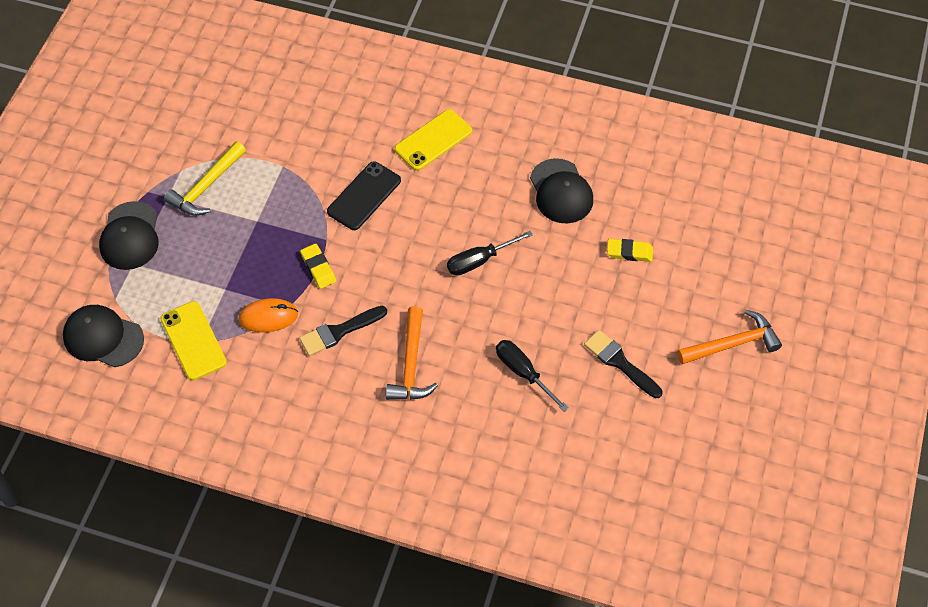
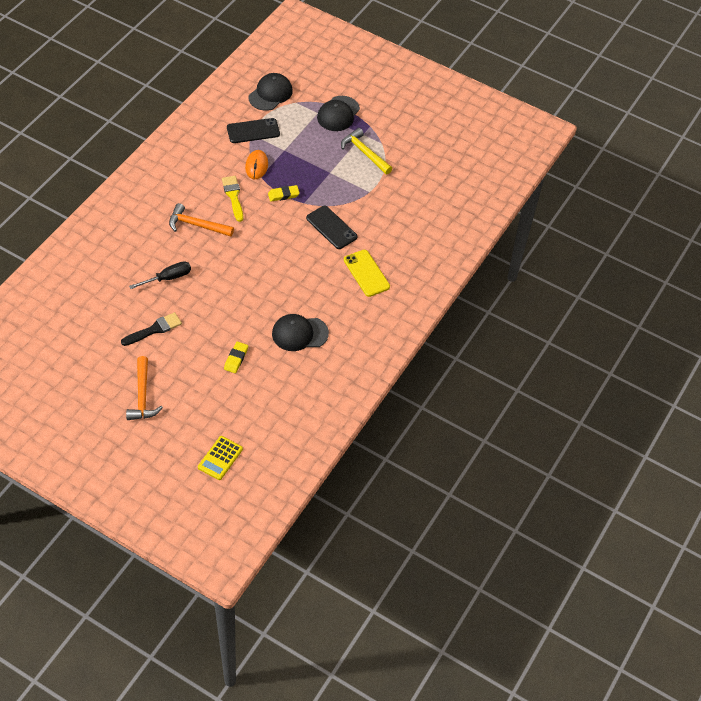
camera: 100 degrees right, 5 degrees down
(130, 236) = (338, 114): black cap -> black cap turned 75 degrees counterclockwise
(193, 341) = (253, 131): yellow phone -> black phone
(339, 331) = (233, 196): black brush -> yellow brush
(479, 261) = (259, 275): black screwdriver -> none
(784, 230) = (220, 458): none -> yellow calculator

